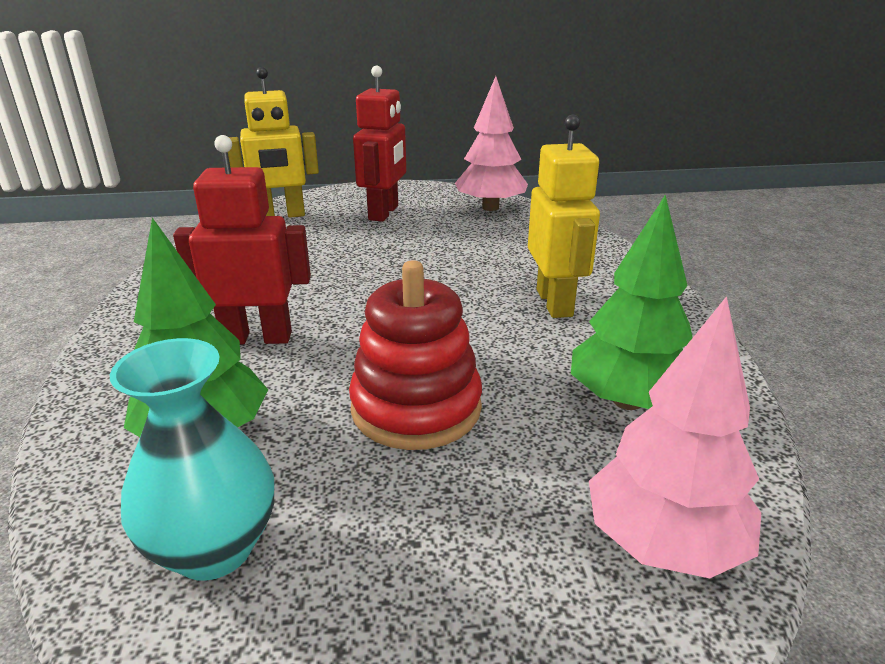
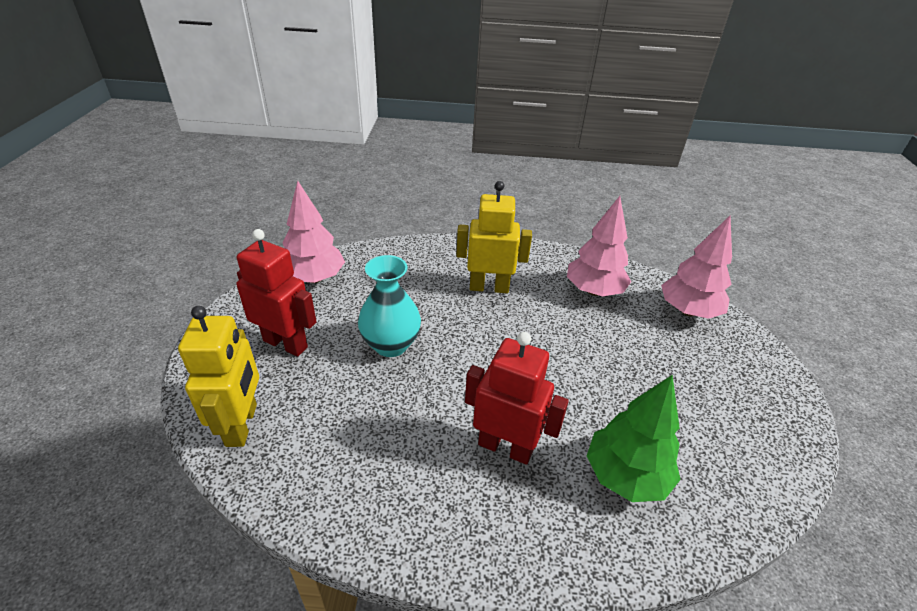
camera: 80 degrees left, 10 degrees up
(214, 548) = (718, 466): turquoise vase -> turquoise vase (391, 345)
(257, 338) = (505, 447): red robot -> red robot turned 105 degrees clockwise
(416, 408) = (598, 369): red stacking toy -> none
(627, 401) = (594, 291): green tree -> pink tree

